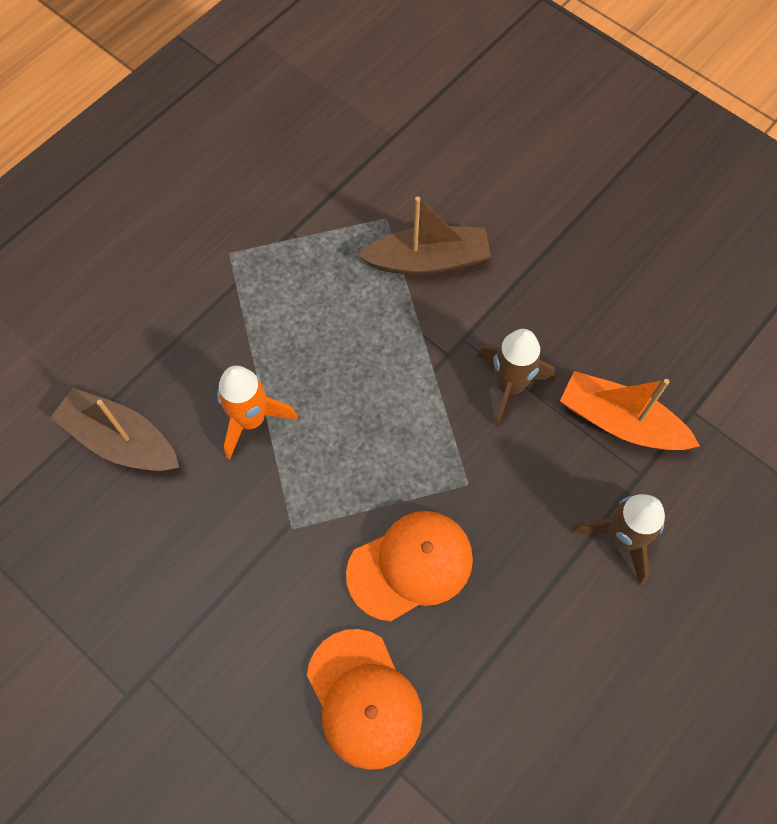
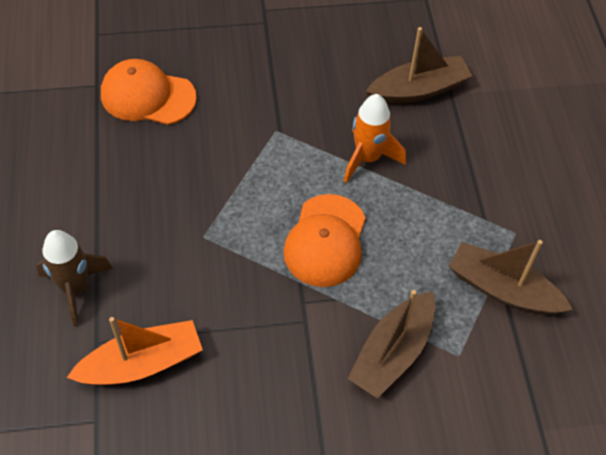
camera: 130 degrees right, 10 degrees down
(296, 227) = (503, 289): none -> brown boat
(410, 566) = (189, 168): orange cap -> orange cap (325, 241)
(509, 386) = (241, 318): brown rocket -> none

